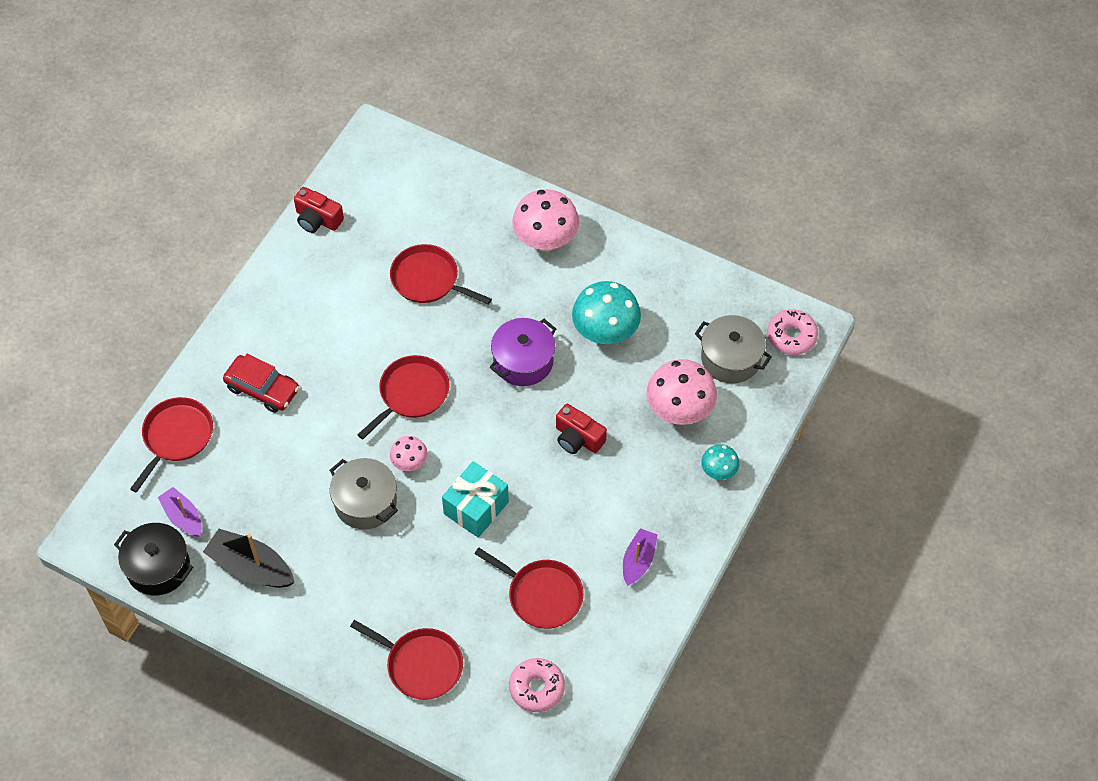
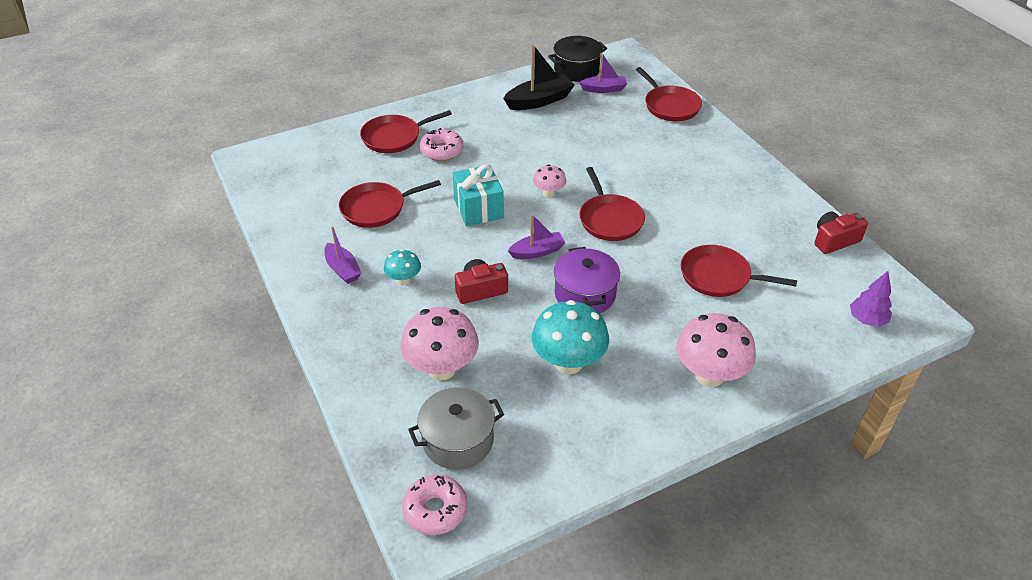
camera: 125 degrees right, 15 degrees down
(262, 388) = (679, 153): red car -> none
(365, 502) = (538, 161): grey pot -> none
(407, 167) = (867, 320): none -> purple tree
(428, 280) = (719, 276): red pan -> red pan turned 135 degrees counterclockwise
(498, 425) = (537, 252): none -> purple boat
(537, 688) = (318, 176): pink donut -> pink donut (442, 151)
(718, 471) = (359, 361): turquoise mushroom -> turquoise mushroom (404, 280)

